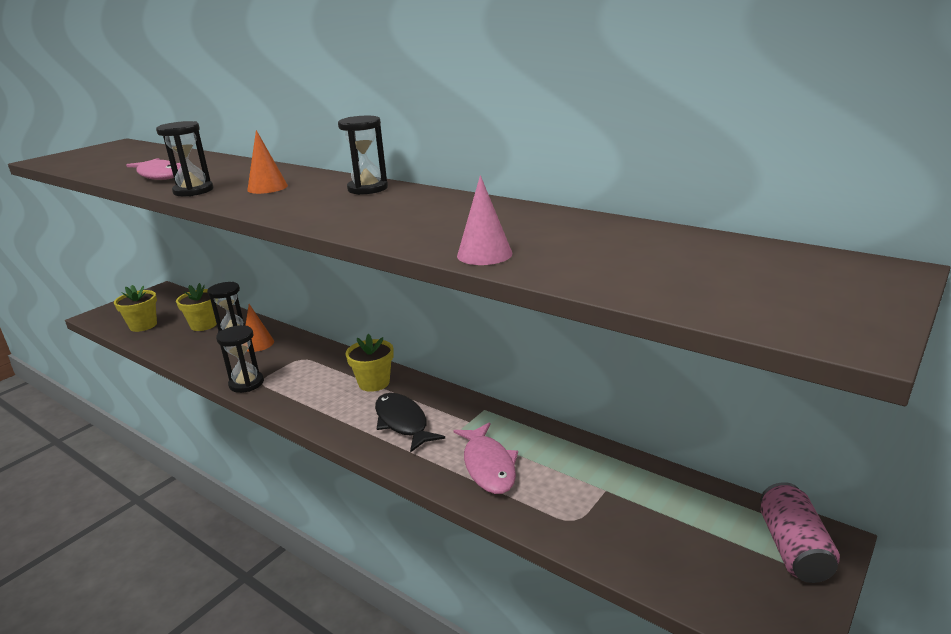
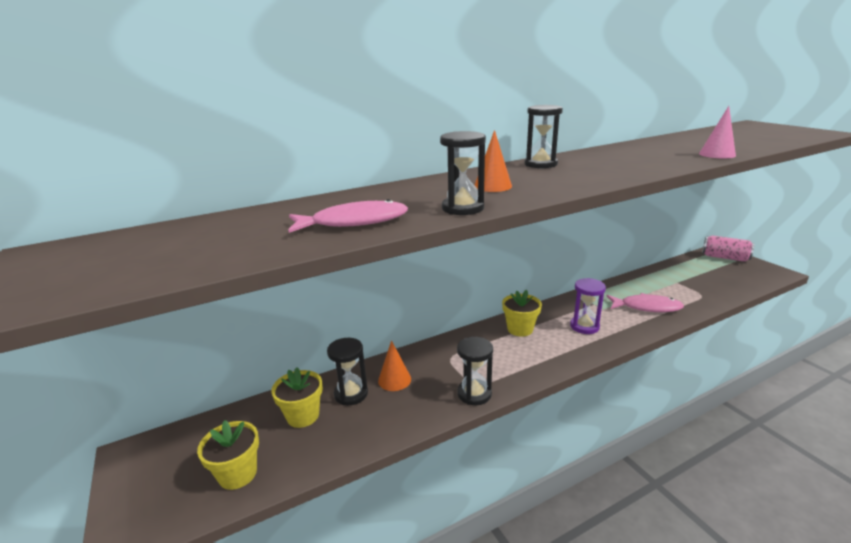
camera: 65 degrees left, 0 degrees up
(403, 422) = (584, 326): black fish -> purple hourglass

